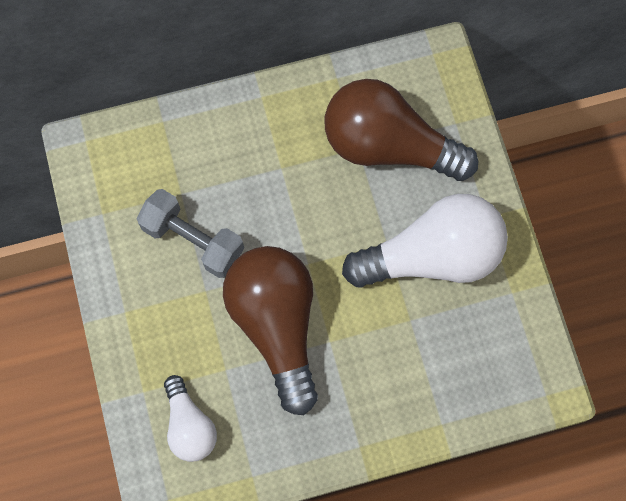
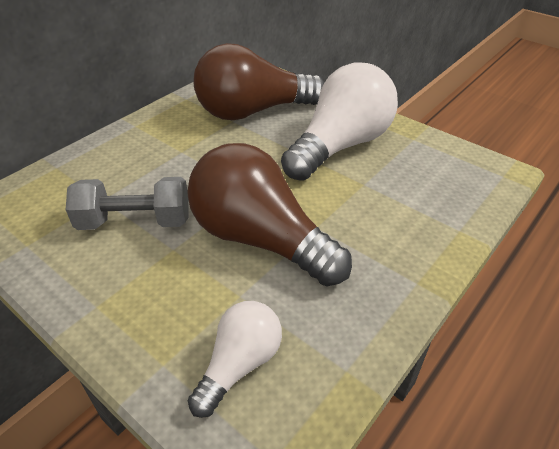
camera: 35 degrees left, 30 degrees down
(189, 425) = (240, 364): white light bulb -> white light bulb turned 90 degrees counterclockwise

